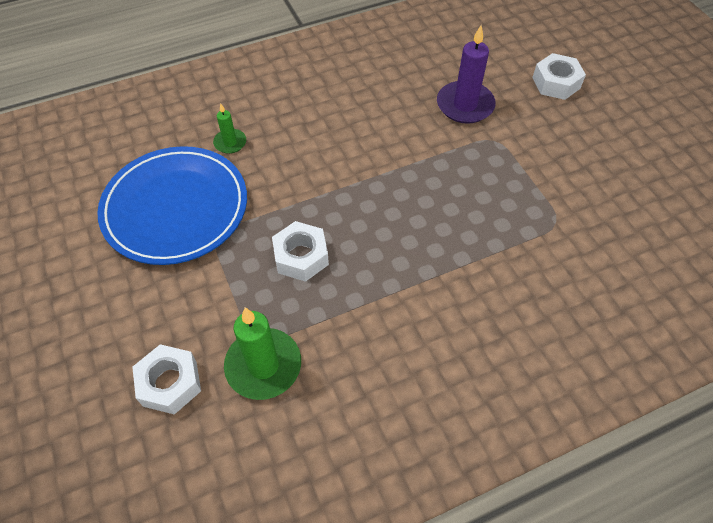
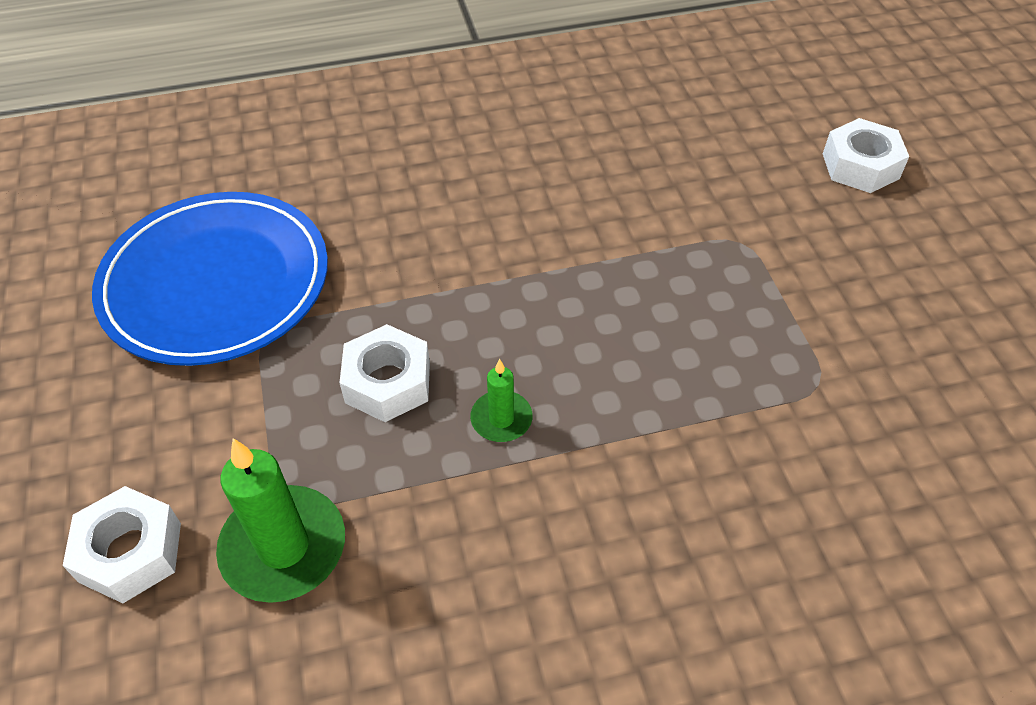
camera: 10 degrees right, 5 degrees down
(230, 143) = (324, 197): green candle -> green candle (501, 419)
(465, 105) = (704, 183): purple candle -> none

